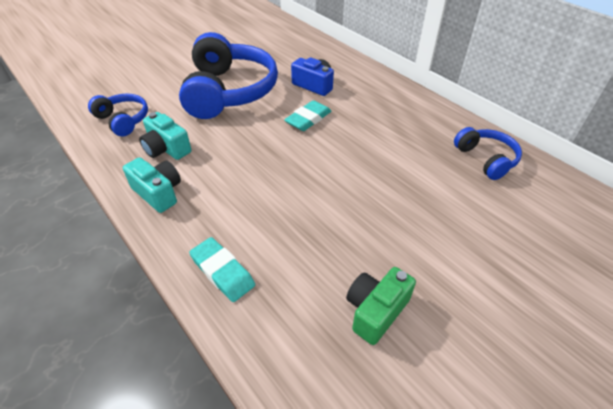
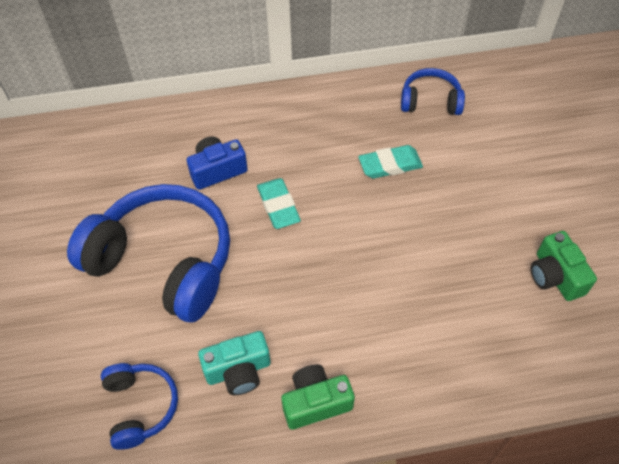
camera: 60 degrees left, 10 degrees up
(123, 120) = (140, 406): blue headphones -> blue headphones turned 90 degrees clockwise
(158, 193) = (315, 402): turquoise camera -> green camera
(222, 271) = (462, 376): turquoise eraser -> turquoise eraser (390, 165)

